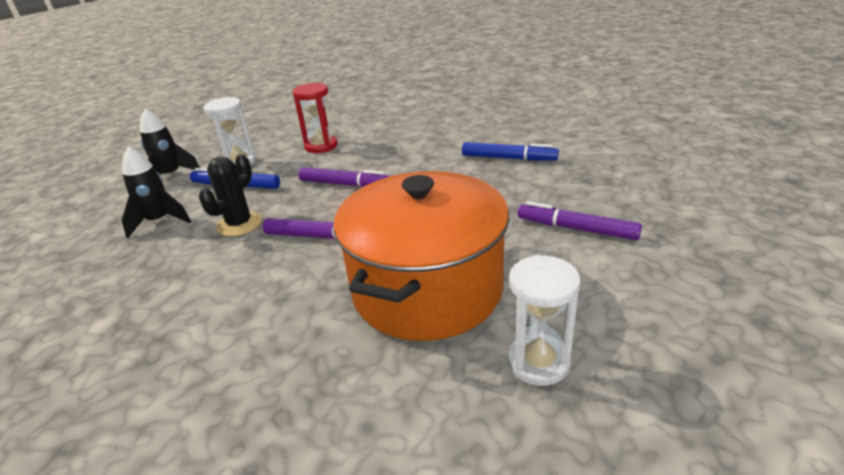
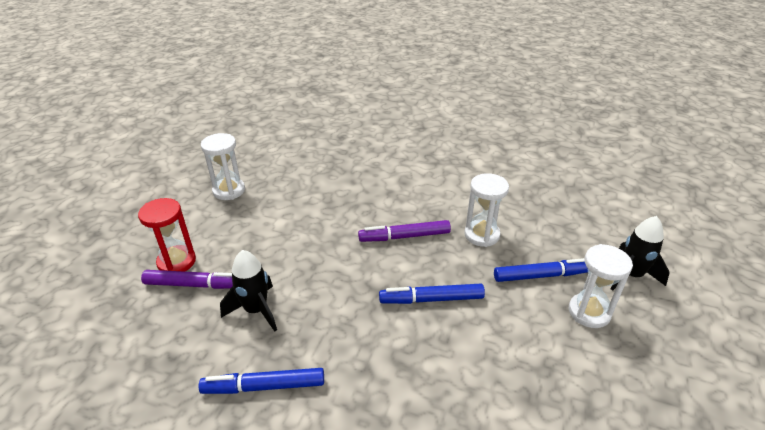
camera: 155 degrees right, 5 degrees up
(159, 221) = (552, 224): black rocket -> black rocket (256, 310)
(239, 224) = (481, 235): black cactus -> white hourglass
(321, 146) = (524, 366): red hourglass -> red hourglass (176, 262)
(345, 184) = (431, 299): purple marker -> blue marker
(427, 289) = (301, 214): orange pot -> none

